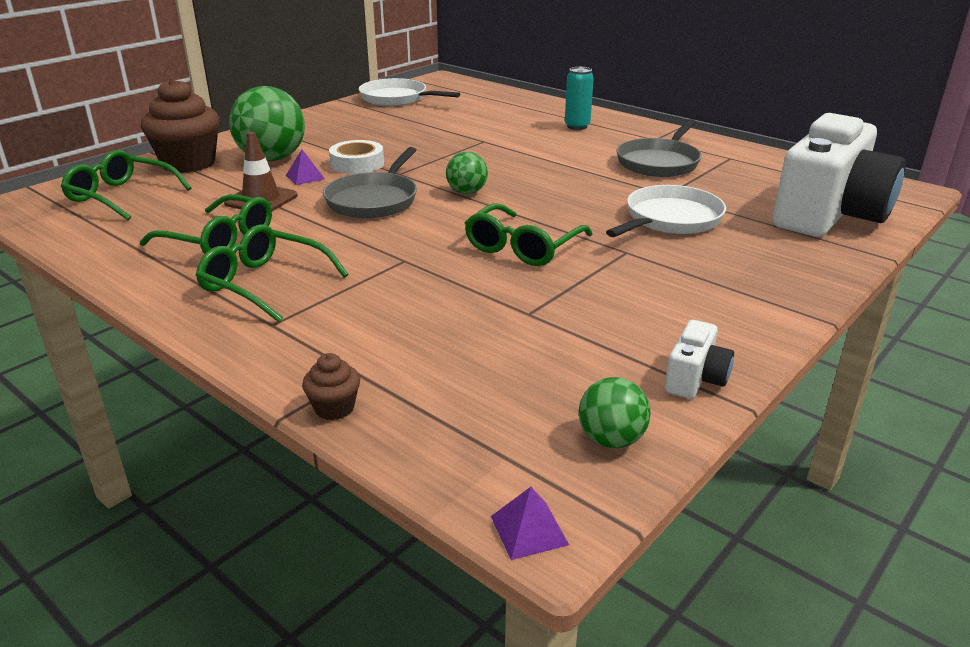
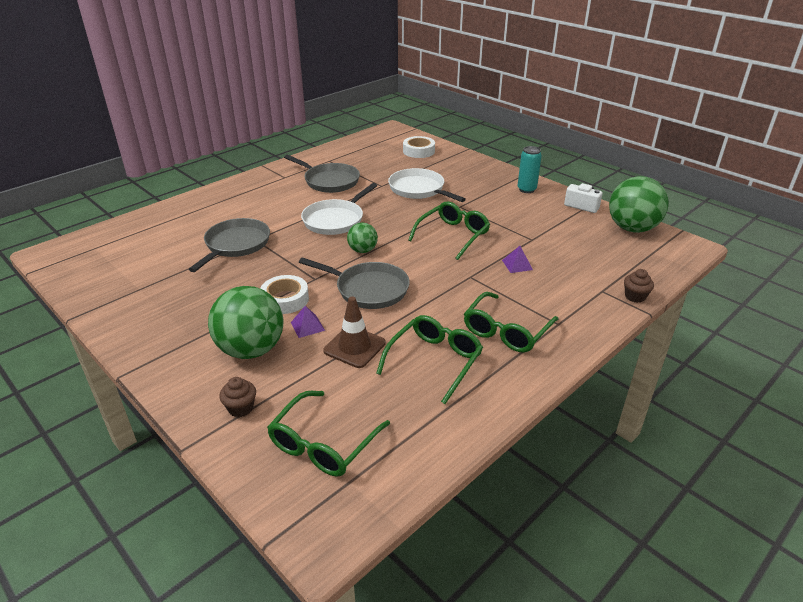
camera: 85 degrees left, 5 degrees up
(188, 163) = (241, 408): brown cupcake -> brown cupcake, size x0.44
(397, 98) = (101, 280): white pan -> white pan (335, 220)
(468, 134) = (236, 245): none -> grey pan
(523, 247) = (453, 235): green glasses -> green glasses turned 90 degrees counterclockwise
(529, 530) = (693, 250): purple pyramid -> purple pyramid (517, 265)
(577, 126) = (242, 200): turquoise can -> turquoise can (526, 189)
(611, 440) = (632, 228): green ball -> green ball, size x1.90
(829, 215) = (418, 151): white camera -> white tape

